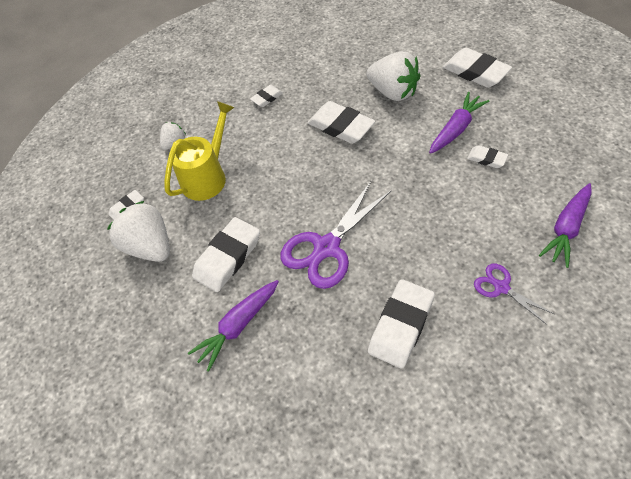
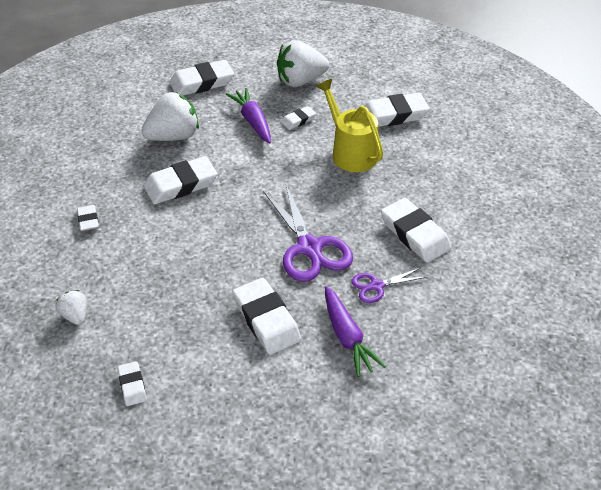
camera: 70 degrees left, 10 degrees down
(150, 246) = (203, 379): white strawberry -> white strawberry (300, 81)
(208, 176) = (151, 302): yellow watering can -> yellow watering can (350, 152)
(501, 287) = (418, 168): purple scissors -> purple scissors (377, 286)
(566, 229) = (394, 115): purple carrot -> white eraser

